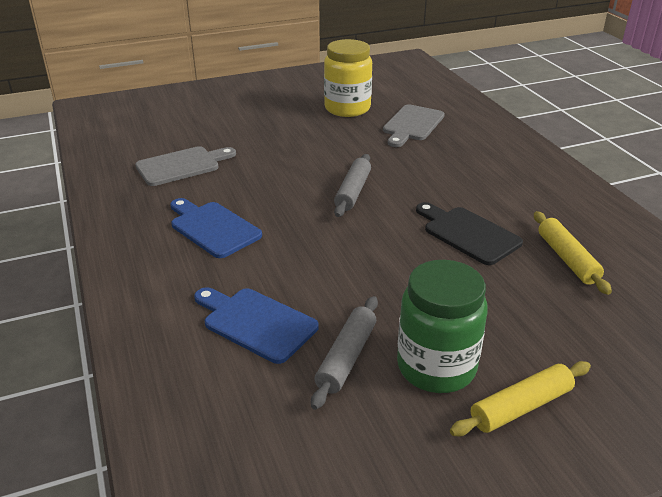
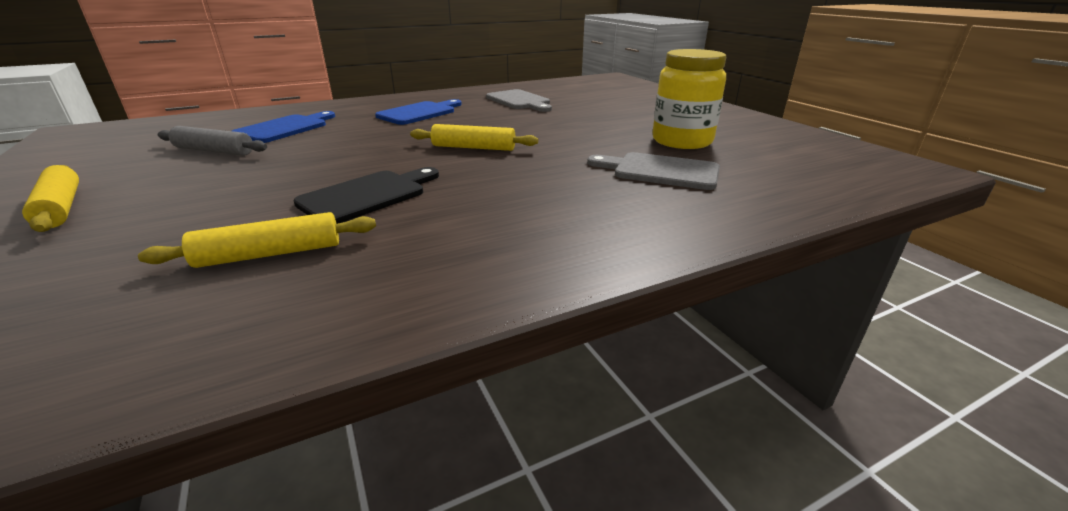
camera: 85 degrees right, 5 degrees down
(353, 192) = (473, 147): grey rolling pin -> yellow rolling pin
(436, 367) = (162, 177): green jar -> none

